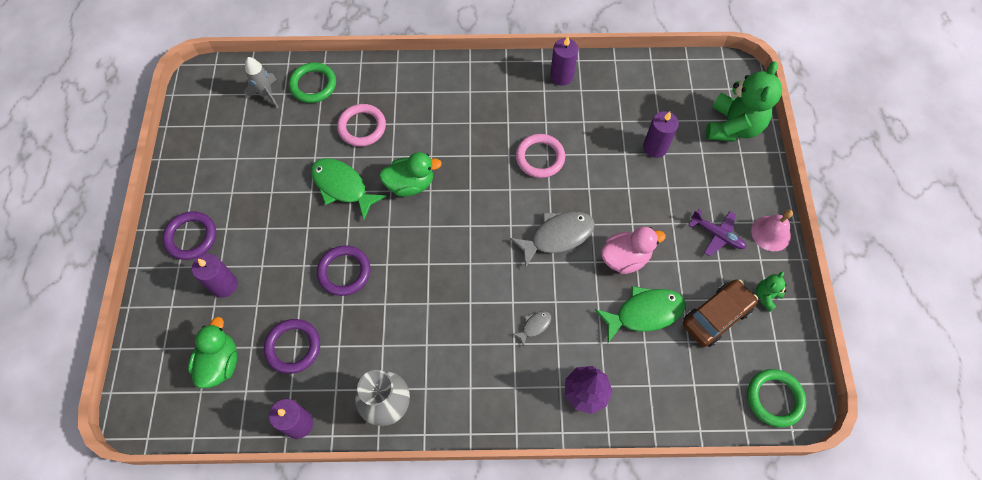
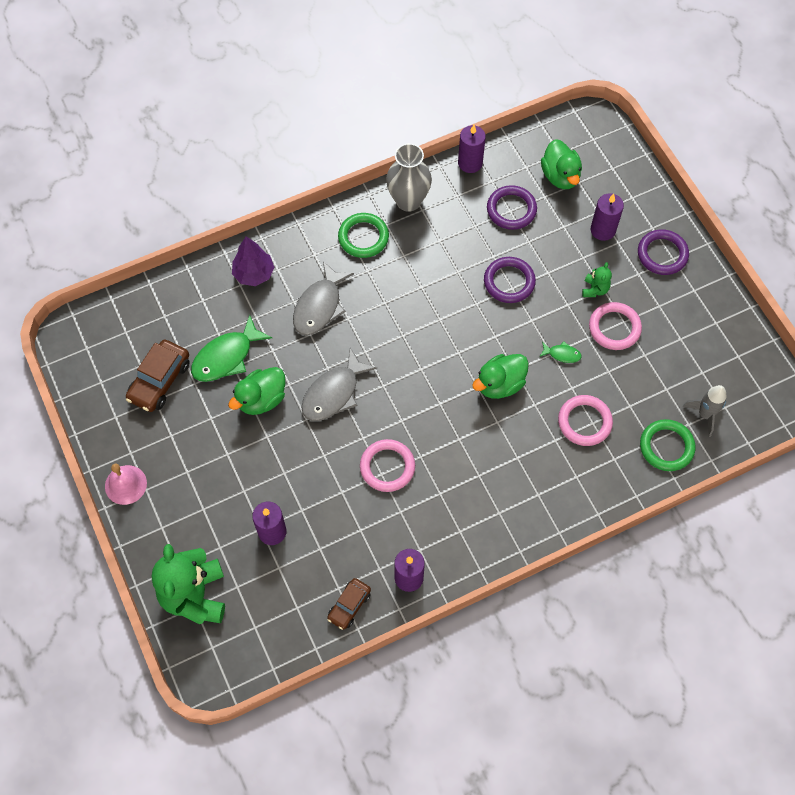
camera: 155 degrees right, 0 degrees up
(283, 190) = (614, 328): none -> pink ring
(342, 187) = (562, 354): green fish -> green fish, size x0.48
(534, 326) = (319, 306): grey fish -> grey fish, size x2.09
(615, 75) = (349, 606): none -> brown car
(625, 258) = (261, 399): pink duck -> green duck
(717, 235) = (179, 460): purple plane -> none
(766, 296) = (117, 418): green teddy bear -> green teddy bear (595, 289)
(774, 398) = (92, 332): green ring -> green ring (363, 237)

